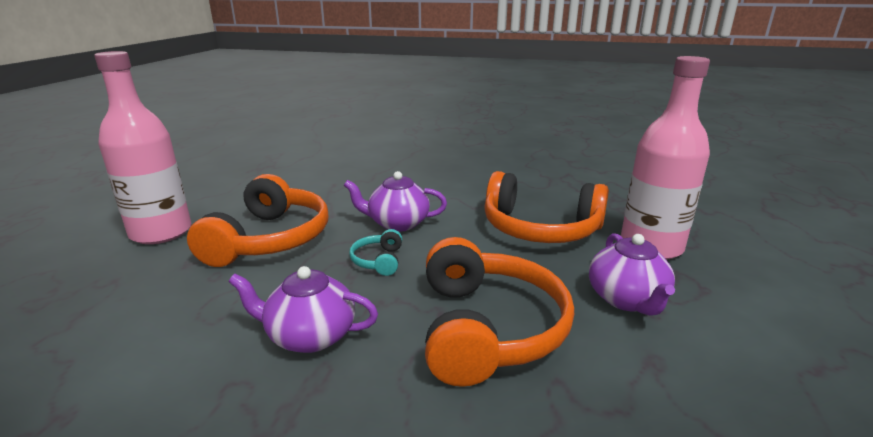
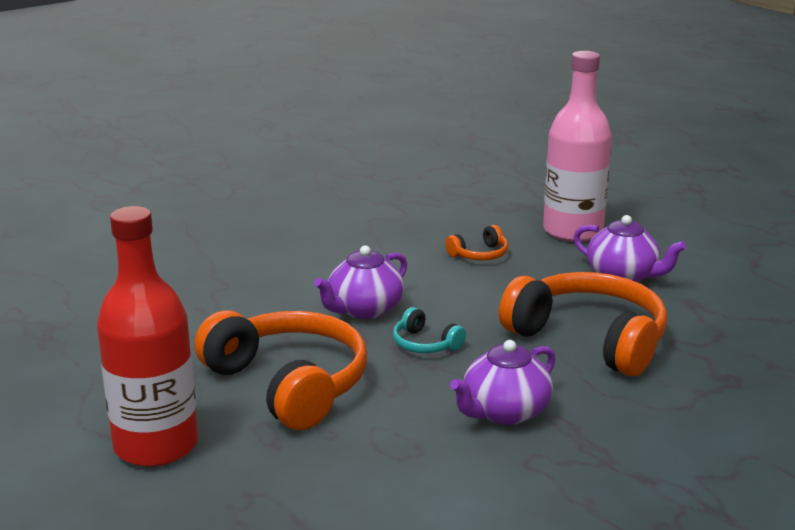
camera: 50 degrees left, 0 degrees up
(161, 232) = (156, 445): pink bottle -> red bottle
(540, 228) = (479, 254): orange headphones -> orange headphones, size x0.44

